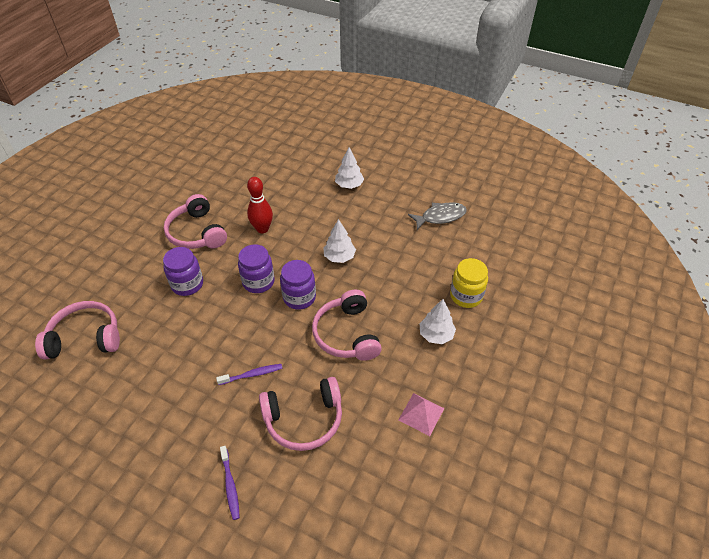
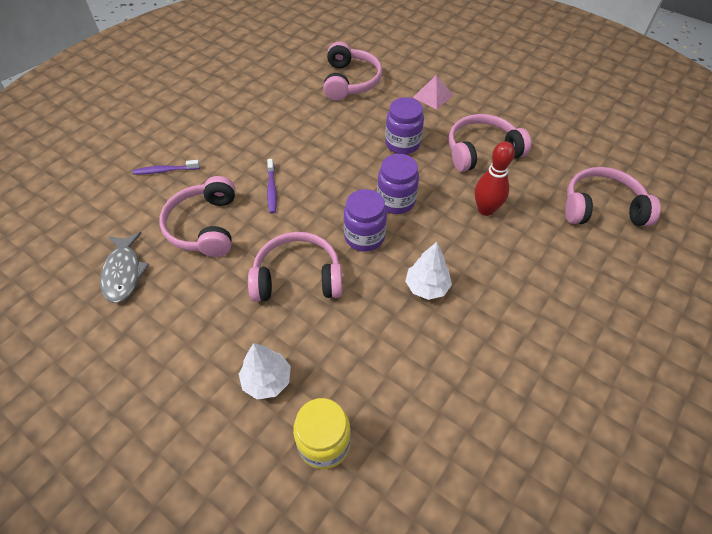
camera: 100 degrees right, 5 degrees up
(254, 172) = (601, 207): none -> pink headphones
(349, 185) = (582, 321): white tree -> none
(421, 414) = (163, 335): pink pyramid -> pink pyramid (433, 96)
(440, 217) = (506, 451): grey fish -> grey fish (124, 273)

